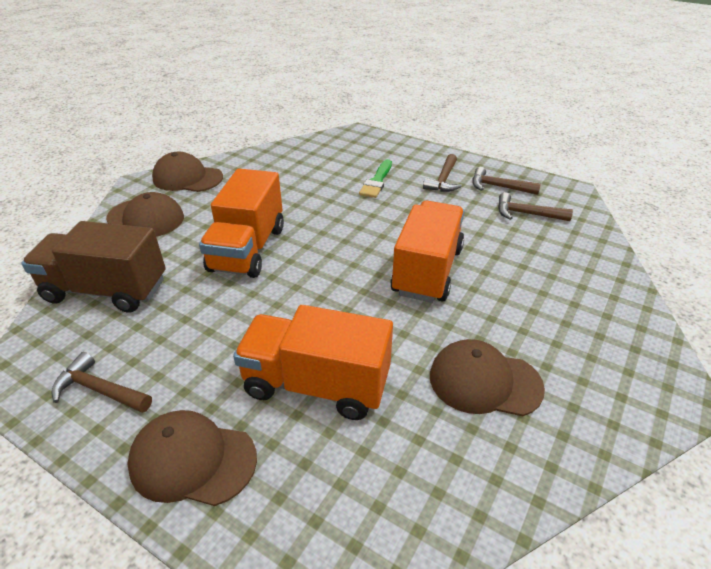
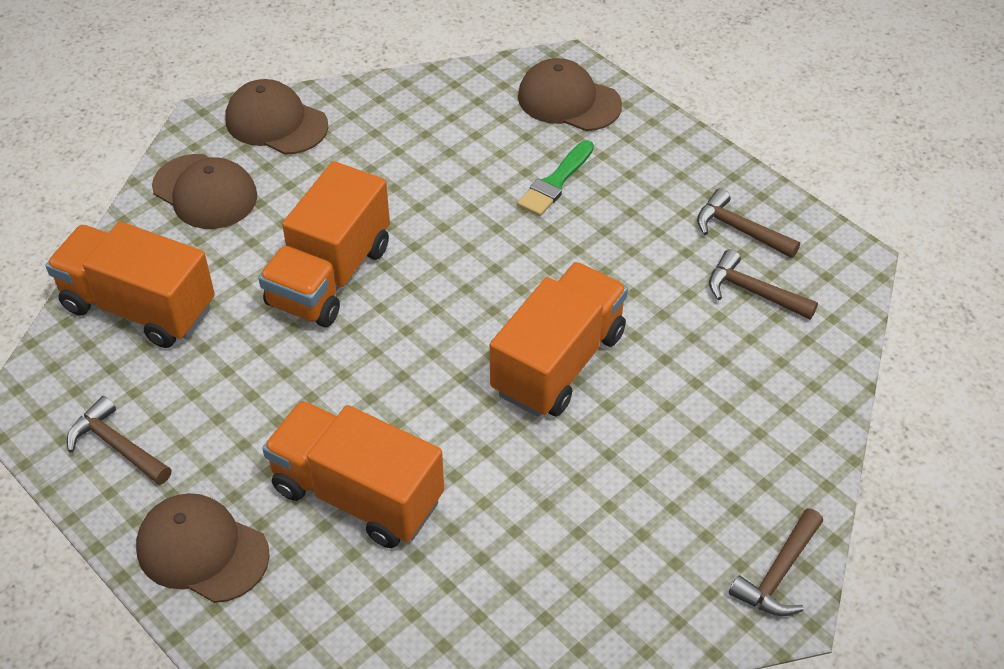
camera: 15 degrees right, 10 degrees up
(106, 290) = (139, 307): brown truck -> orange truck
(443, 180) = (659, 199): brown hammer -> brown hammer (778, 574)
(484, 381) = (555, 536): brown cap -> brown cap (568, 101)

